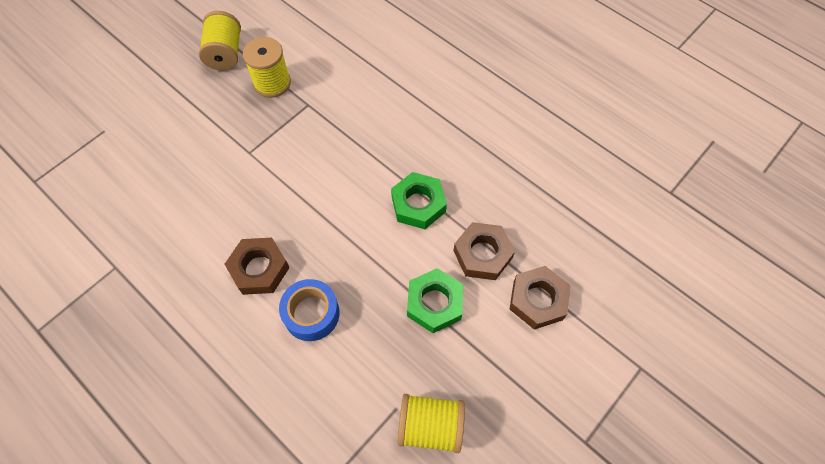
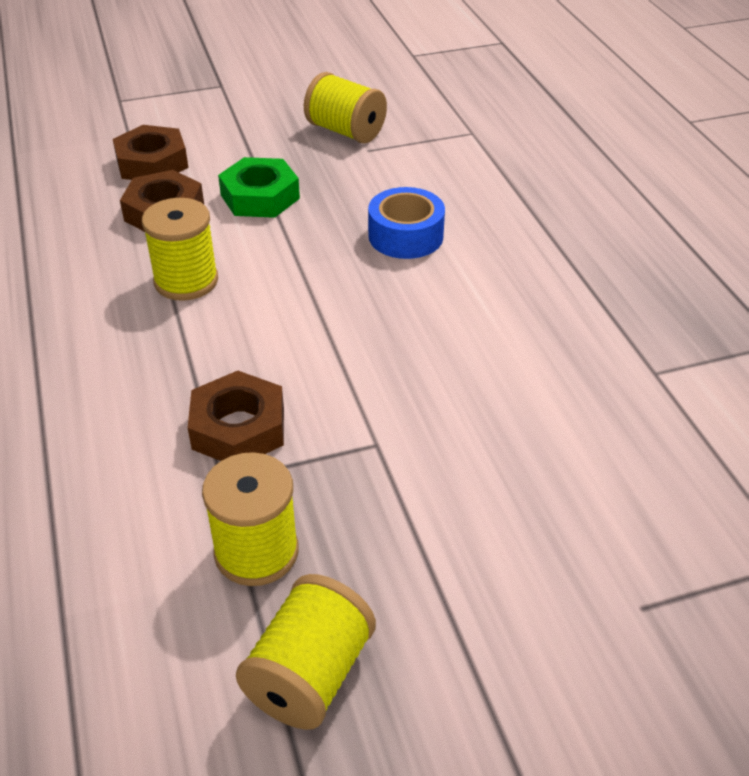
camera: 150 degrees left, 20 degrees down
(259, 269) = (445, 296): brown nut -> brown nut (238, 428)
(418, 204) = (186, 281): green nut -> yellow spool

